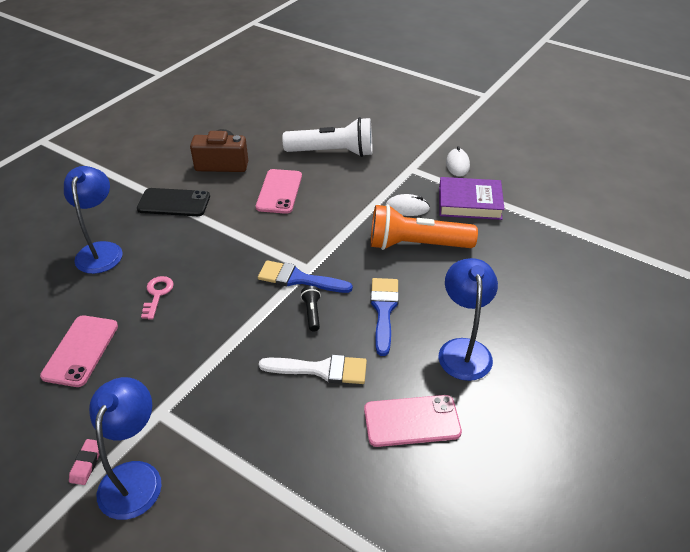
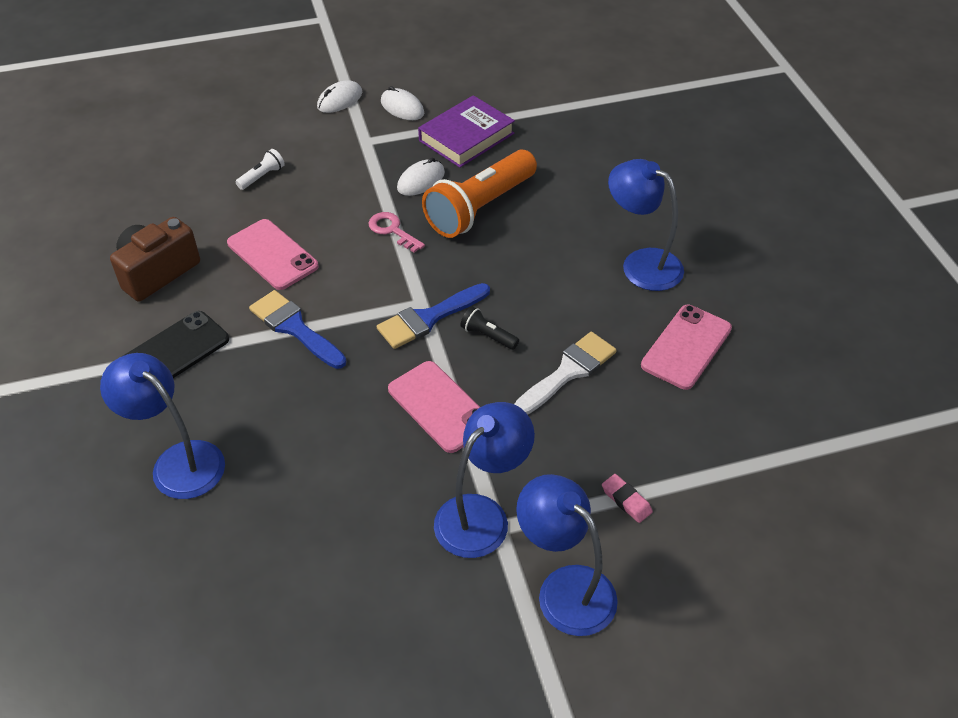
camera: 50 degrees left, 5 degrees up
(81, 350) = (335, 557): pink phone -> pink phone (439, 407)
(86, 463) = (510, 623): pink eraser -> pink eraser (626, 500)
(157, 294) = (319, 445): pink key -> pink key (392, 230)
(163, 397) = (482, 515): none -> blue lamp
(333, 152) = (262, 176): white flashlight -> white flashlight, size x0.41
(384, 310) = (540, 284): blue brush -> blue brush (294, 328)
(429, 140) = (340, 100): none -> white mouse

